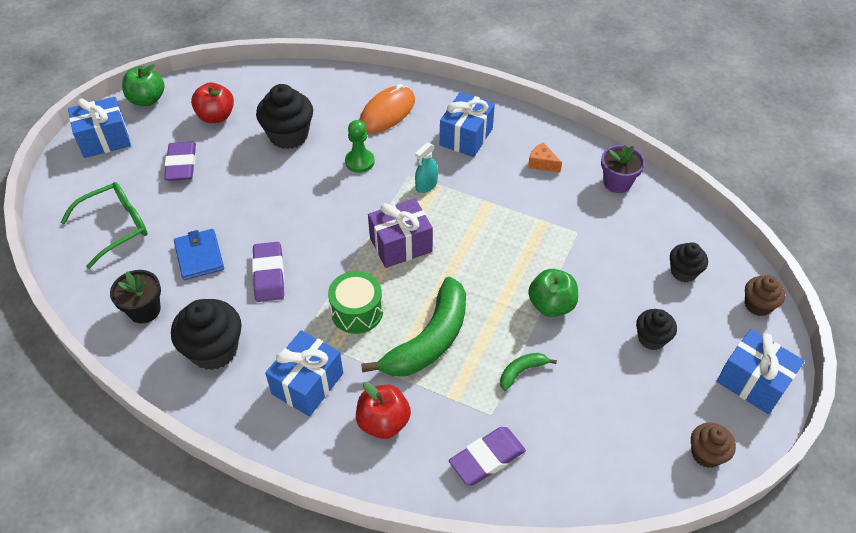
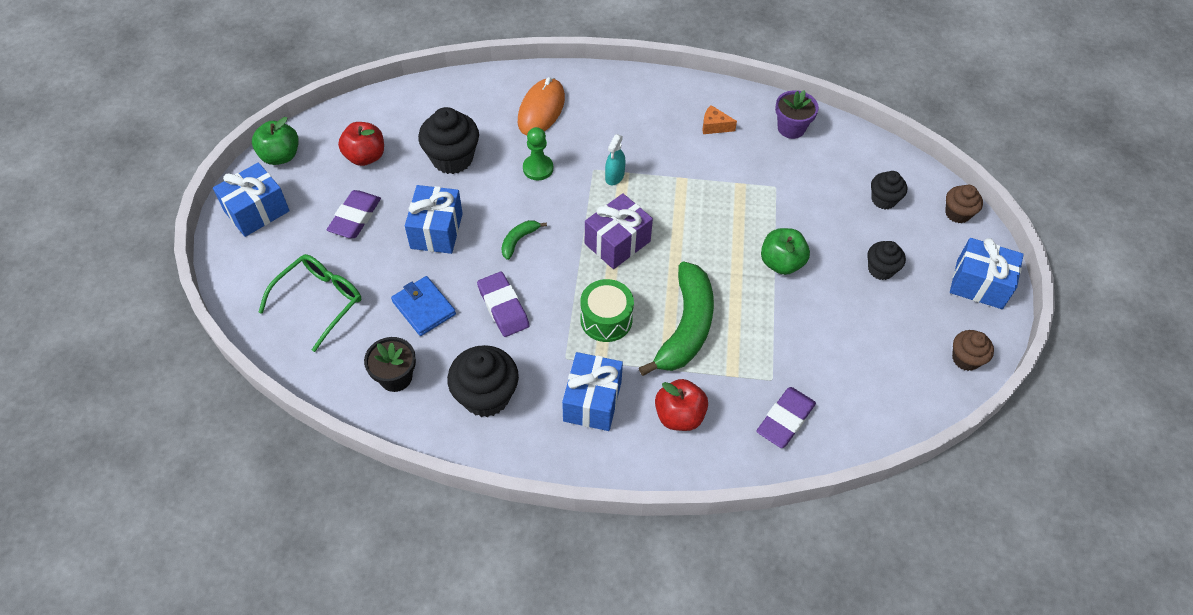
camera: 20 degrees left, 5 degrees up
(181, 164) = (355, 217): purple eraser -> purple eraser turned 45 degrees clockwise
(466, 137) = (630, 116): blue gift -> blue gift (436, 231)
(521, 371) = (781, 332): green banana -> green banana (518, 240)

